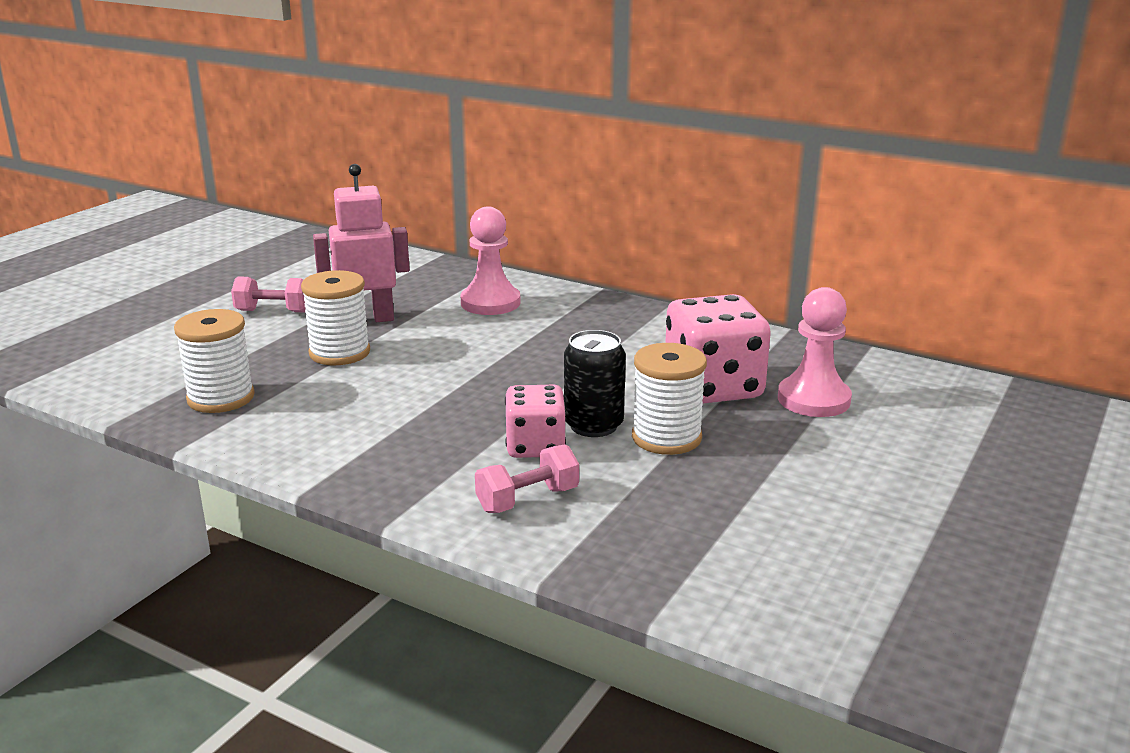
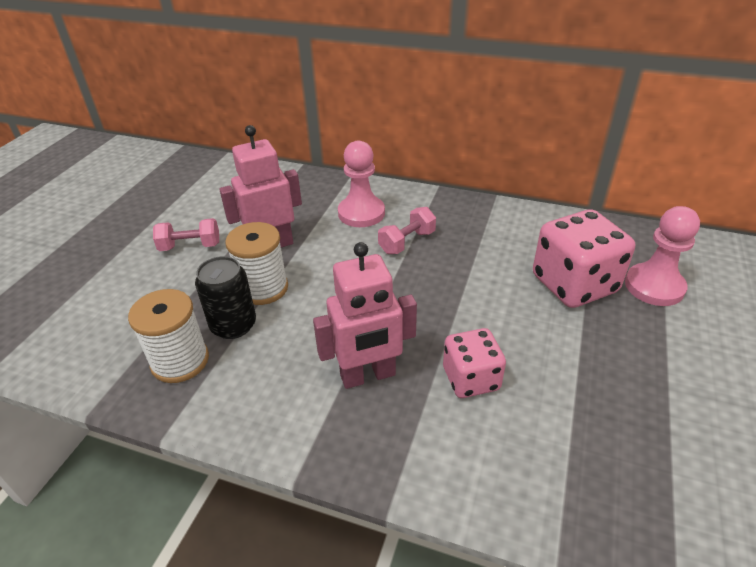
camera: 10 degrees left, 15 degrees up
(420, 431) = (368, 376): none -> pink robot
(527, 500) = (495, 450): pink dumbbell -> pink dumbbell (407, 242)
(593, 425) = (505, 344): black can -> black can (233, 325)
(666, 437) = (568, 350): white spool -> none

